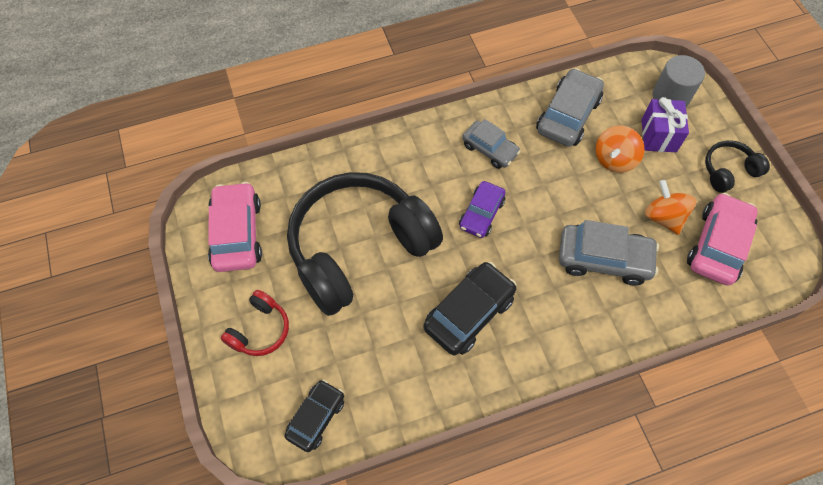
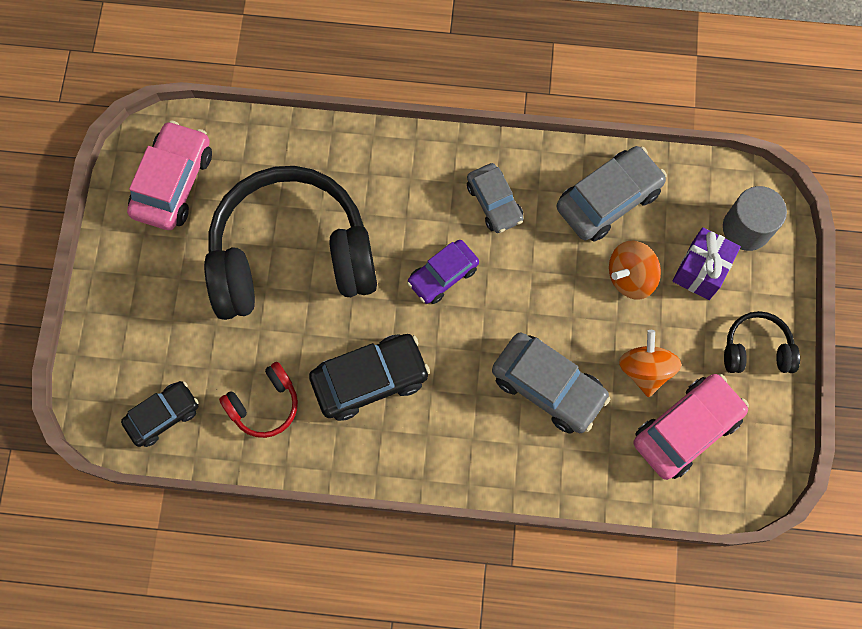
camera: 25 degrees right, 10 degrees up
(260, 330) = (149, 299): red headphones -> red headphones (264, 404)

